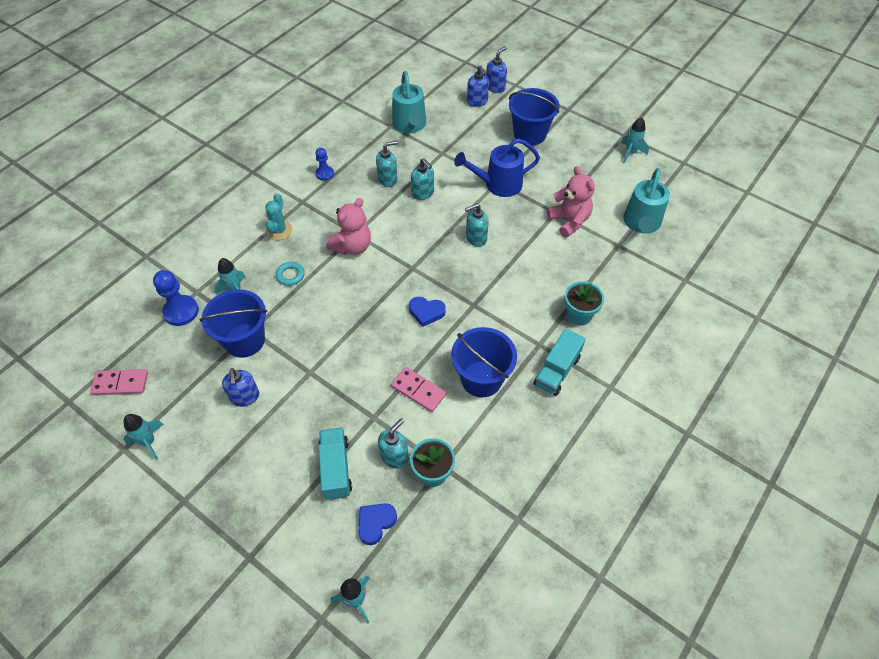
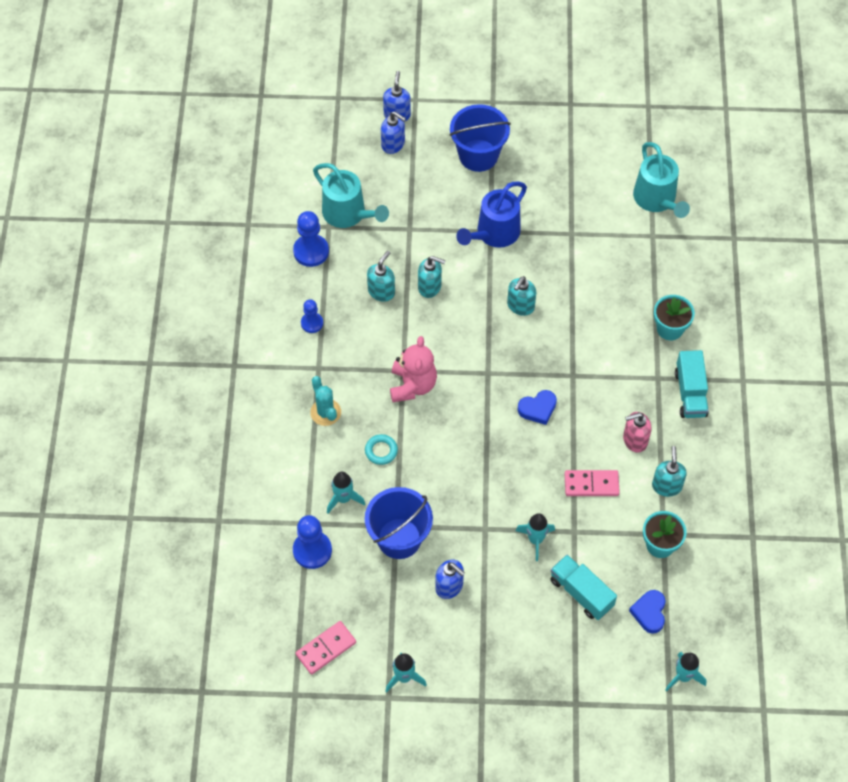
camera: 35 degrees left, 5 degrees up
(365, 134) = (311, 251): none -> blue pawn
(394, 456) = (619, 551): turquoise soap dispenser -> turquoise soap dispenser (666, 486)
(481, 379) = (634, 440): blue bucket -> pink soap dispenser
(569, 221) = (591, 236): pink teddy bear -> none
(630, 153) = (592, 123): turquoise rocket -> turquoise rocket (535, 540)

